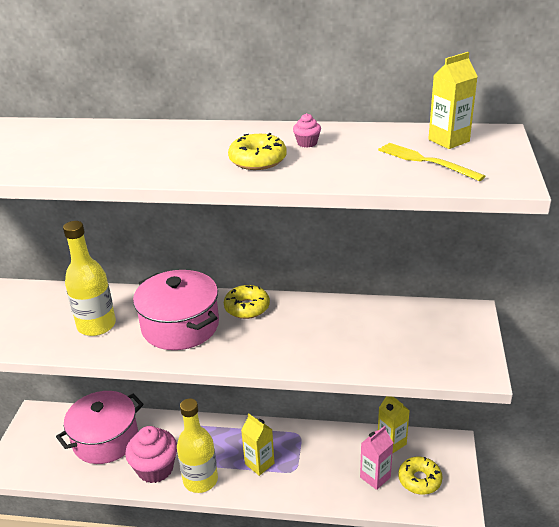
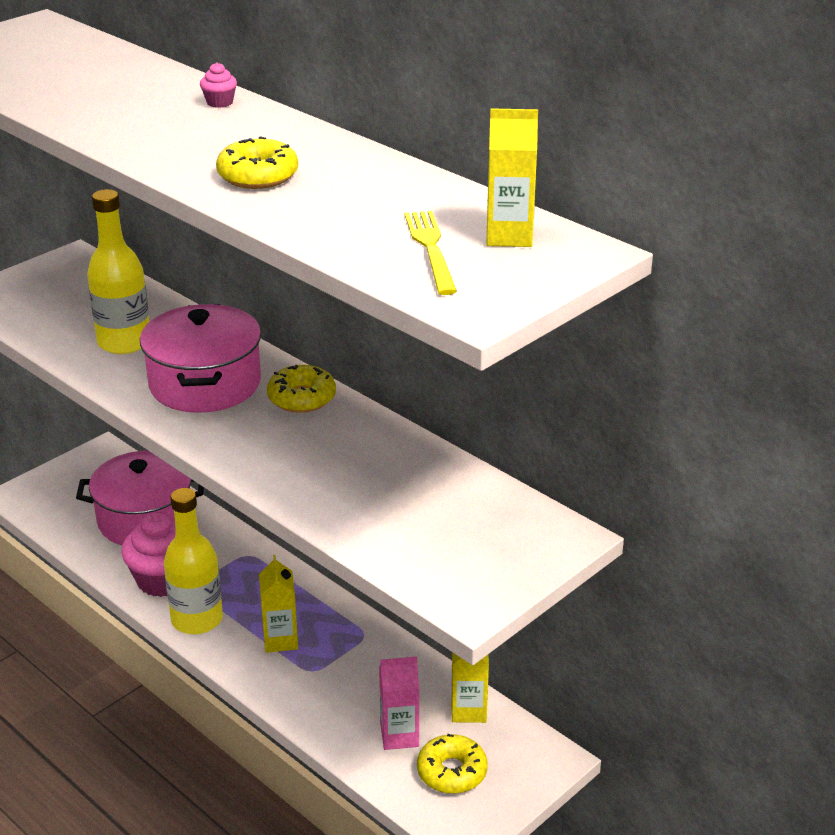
camera: 35 degrees right, 0 degrees up
(307, 143) = (344, 177): pink cupcake -> pink cupcake (219, 102)

